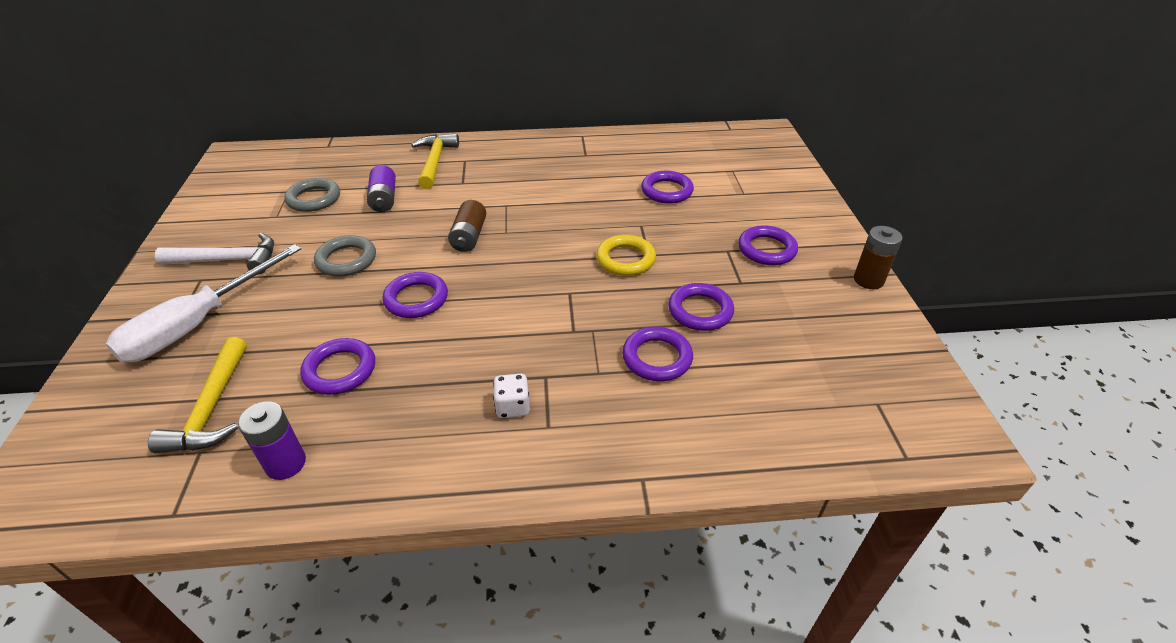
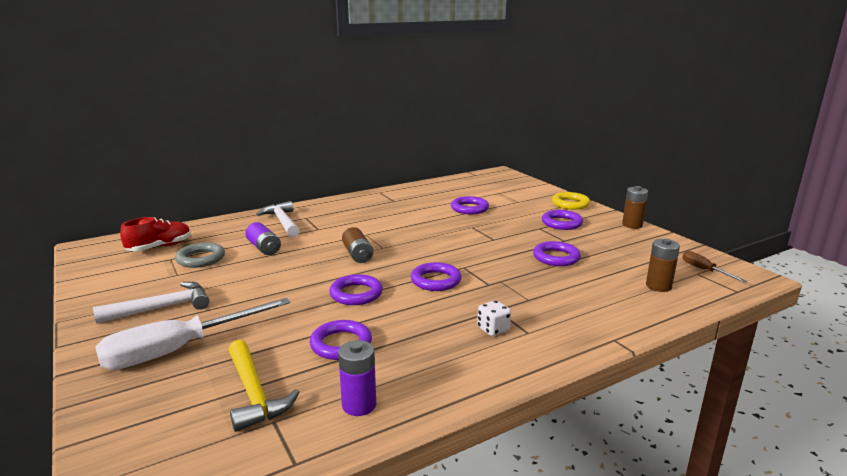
camera: 25 degrees left, 20 degrees down
(198, 324) = (179, 350): white screwdriver -> white screwdriver turned 45 degrees clockwise
(291, 171) = (160, 247): none -> red shoe
(346, 260) = (272, 286): grey ring -> none
(435, 161) = (282, 222): yellow hammer -> white hammer
(625, 259) = (481, 244): yellow ring -> yellow ring (570, 204)
(657, 358) = (556, 284): purple ring -> purple ring (436, 280)
(793, 408) = (658, 286): none -> brown battery
(895, 401) = (704, 270): none -> brown screwdriver

